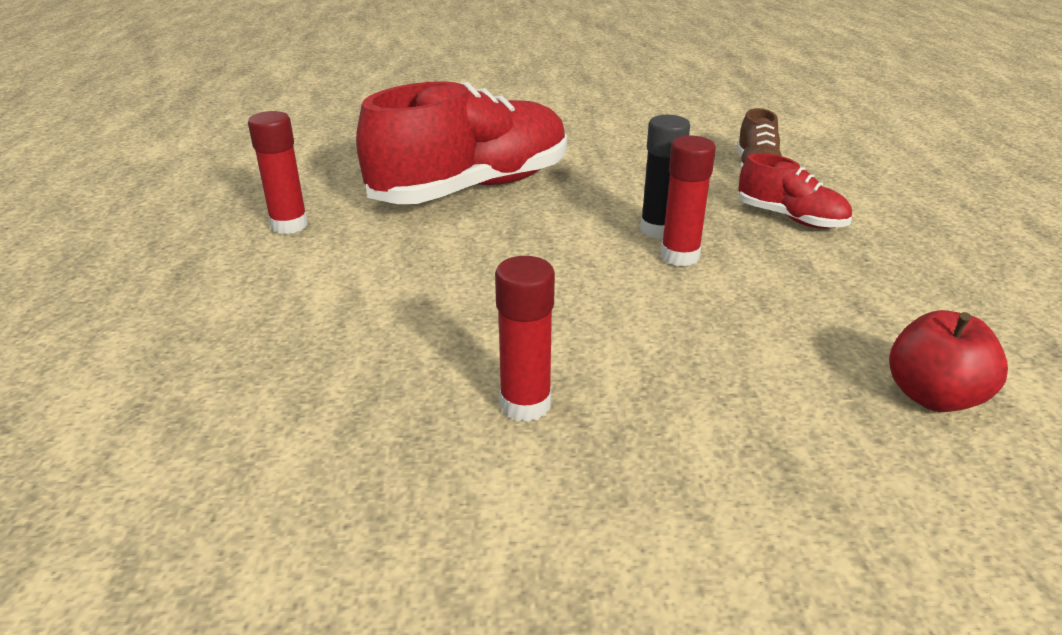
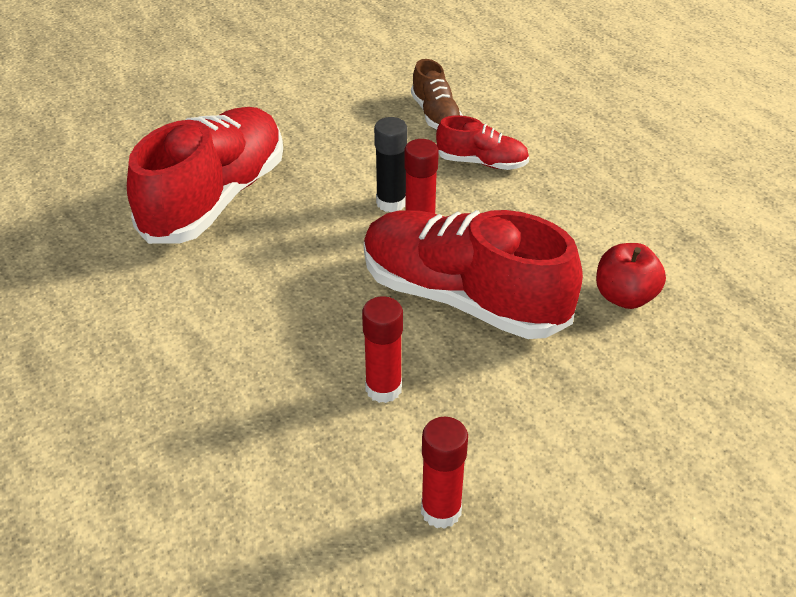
camera: 25 degrees left, 10 degrees up
(289, 225) = (83, 286): red glue stick -> red glue stick (441, 511)
(691, 337) = (463, 298): none -> red shoe

